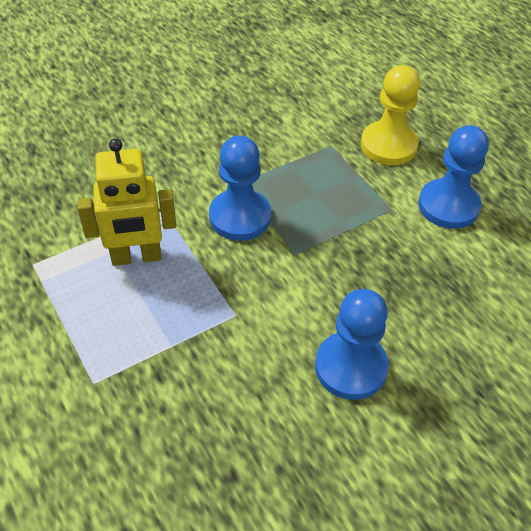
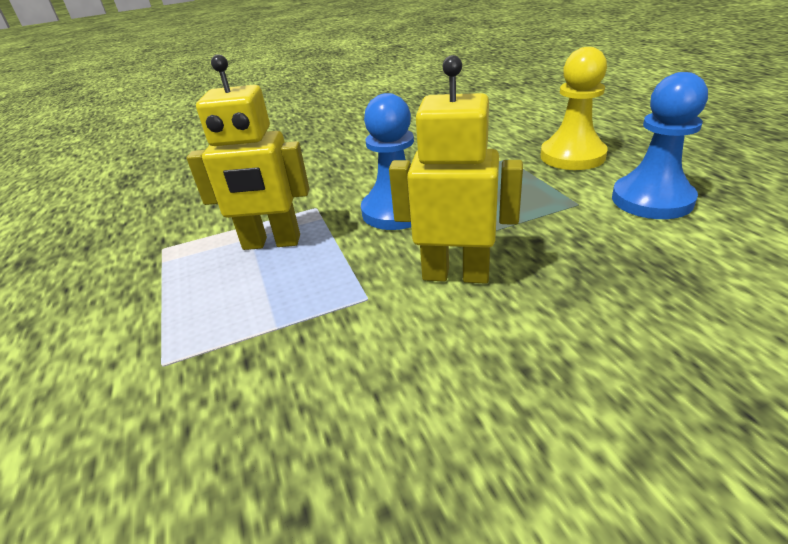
camera: 15 degrees right, 15 degrees down
(300, 289) = (456, 274): none -> yellow robot
(350, 367) = (520, 364): blue pawn -> none

